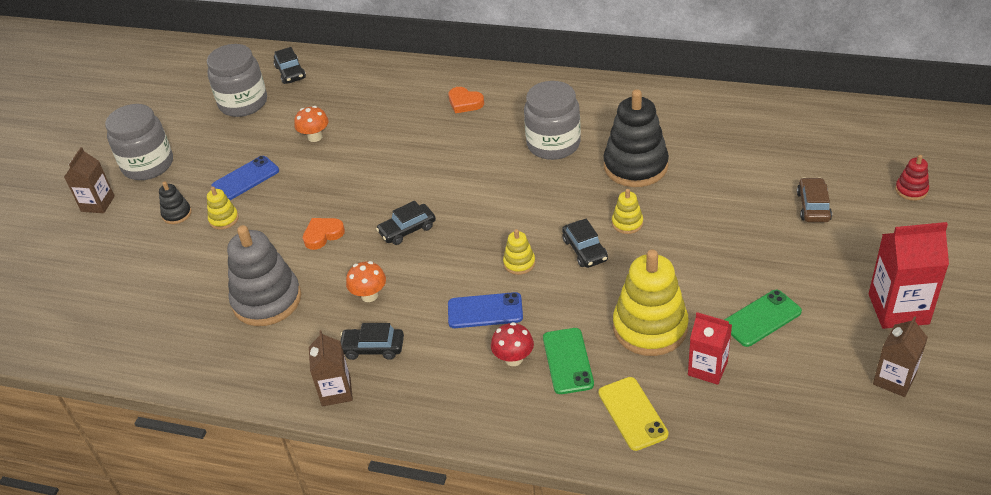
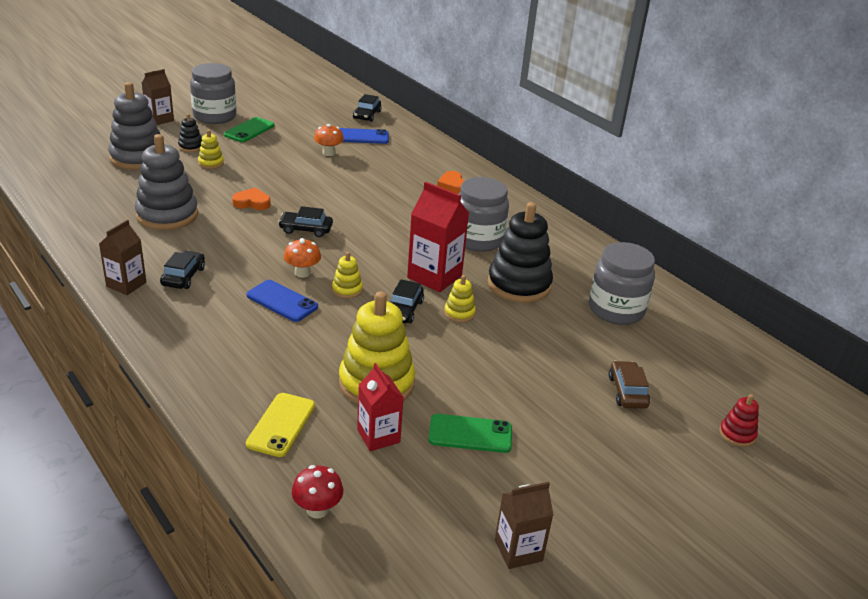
camera: 30 degrees right, 10 degrees down
(144, 260) = (138, 158): none -> grey stacking toy
(243, 103) = (315, 115): grey jar -> grey jar (616, 310)
(245, 178) = (255, 151): blue phone -> blue phone (362, 137)
(369, 295) = (227, 249): orange mushroom -> orange mushroom (302, 273)
(373, 348) = (183, 276): black car -> black car turned 60 degrees clockwise
(513, 359) = (256, 339): red mushroom -> red mushroom (317, 510)
(568, 361) = (289, 364): green phone -> green phone (249, 130)
(813, 206) = (627, 391): brown car -> brown car turned 45 degrees counterclockwise
(898, 309) = (598, 506): red carton -> red carton (434, 276)

